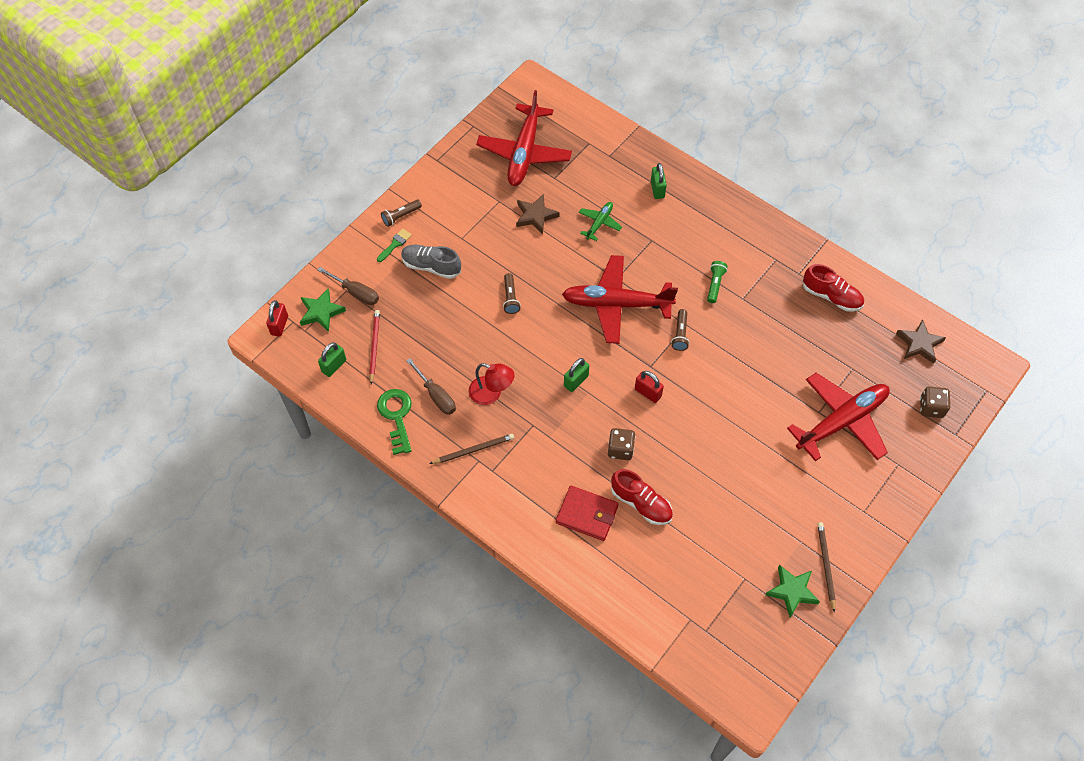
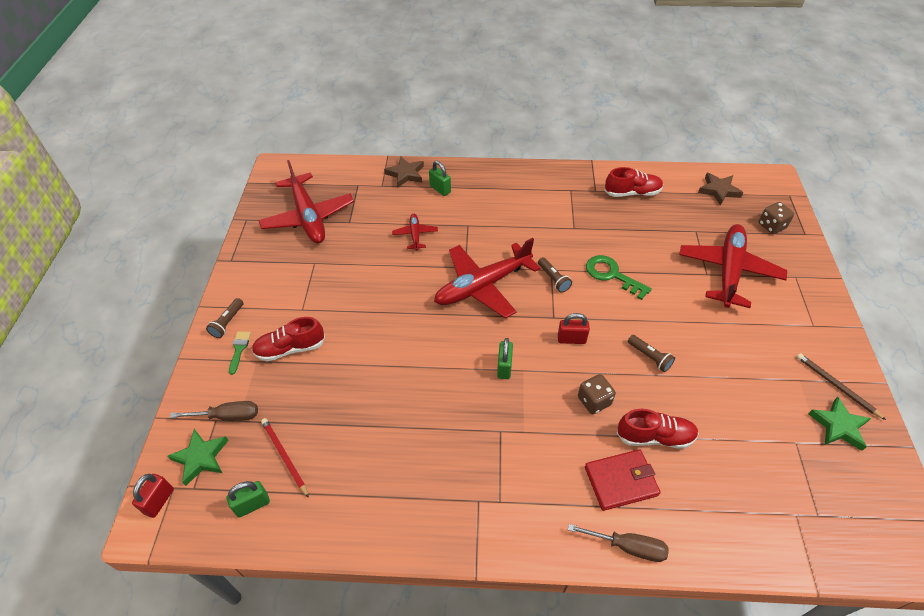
camera: 35 degrees left, 10 degrees down
(279, 325) = (159, 501): red padlock -> red padlock turned 45 degrees clockwise
(334, 366) = (252, 505): green padlock -> green padlock turned 60 degrees clockwise
(396, 416) = (359, 512): green key -> green key (612, 275)
(431, 266) = (290, 348): grey shoe -> red shoe
(436, 395) = (385, 464): brown screwdriver -> brown screwdriver (627, 546)
(473, 450) = (465, 493): brown pencil -> none
(491, 393) = (438, 427): red lamp -> none
(510, 298) = (387, 333): brown flashlight -> brown flashlight (649, 357)
(535, 216) = (356, 257): brown star -> brown star (405, 174)
(599, 223) = (415, 235): green plane -> red plane
(715, 284) = (544, 230): green flashlight -> none

